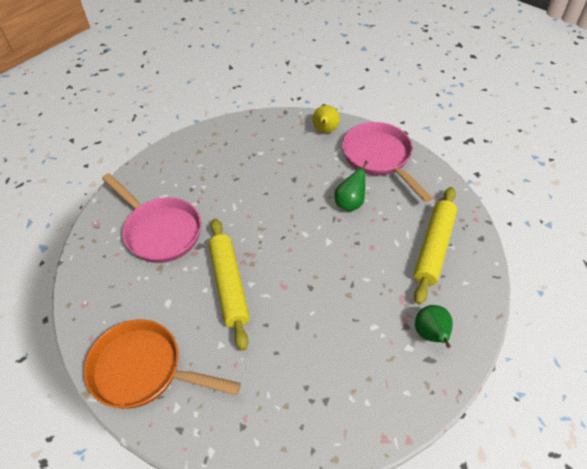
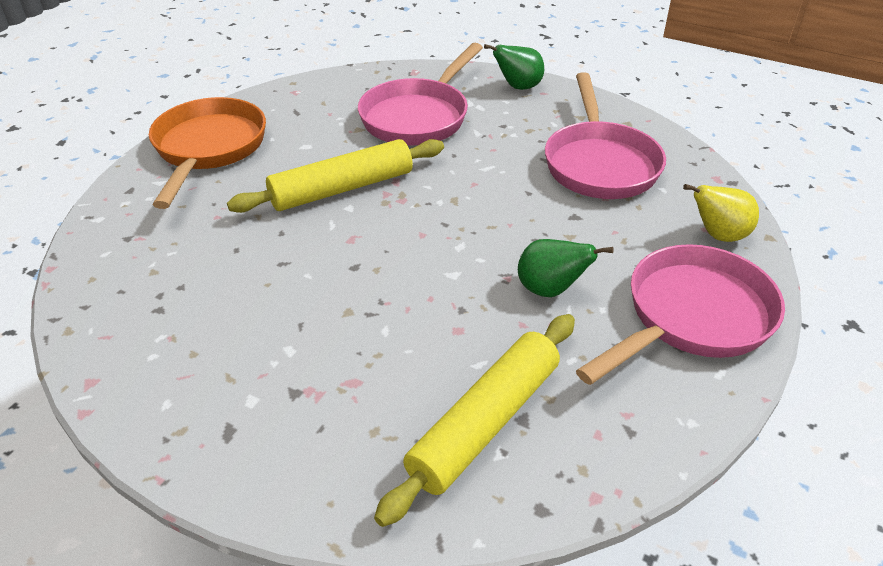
camera: 75 degrees right, 10 degrees down
(250, 156) = (599, 163): none -> pink pan
(431, 335) = (279, 430): green pear -> green pear (518, 87)
(434, 248) = (485, 422): yellow rolling pin -> yellow rolling pin turned 60 degrees counterclockwise

